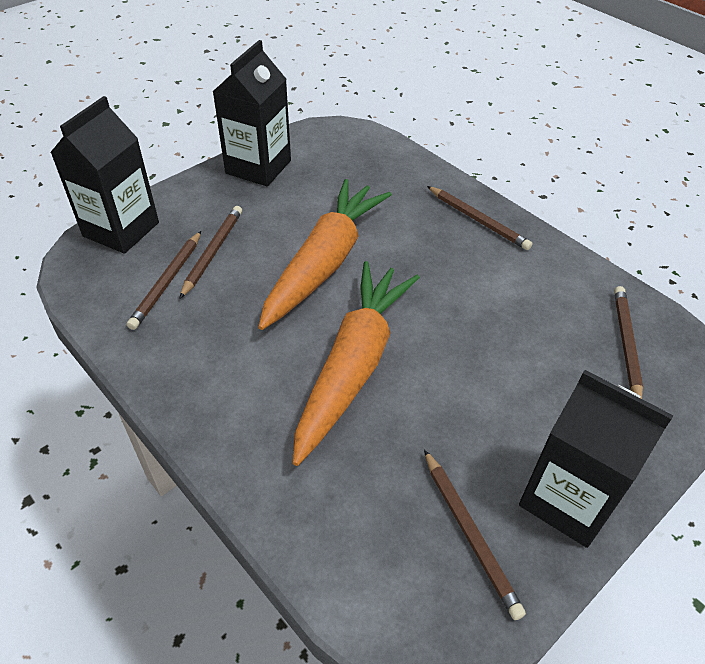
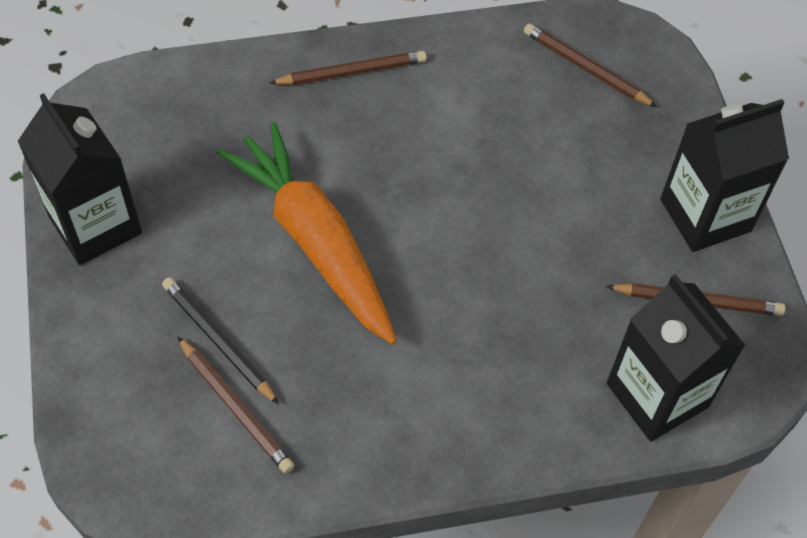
camera: 60 degrees left, 10 degrees up
(121, 229) = (102, 422): black carton -> black carton (657, 395)
(213, 252) = (218, 341): brown pencil -> black pencil
(354, 365) = (473, 290): orange carrot -> none

